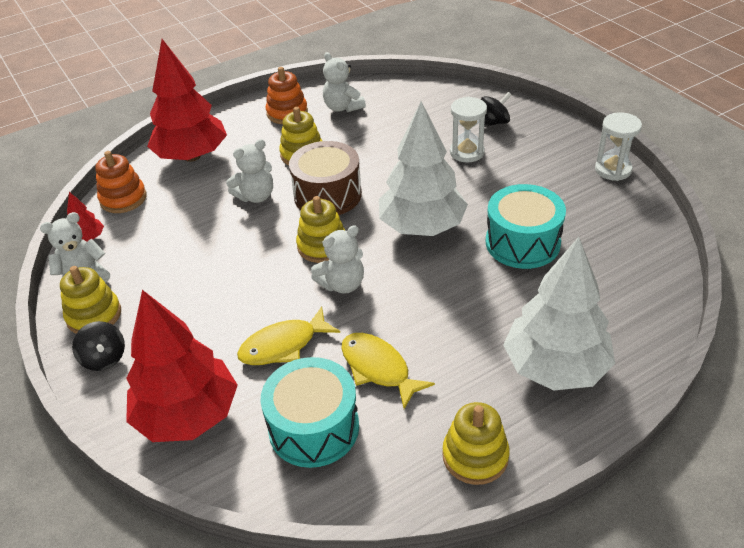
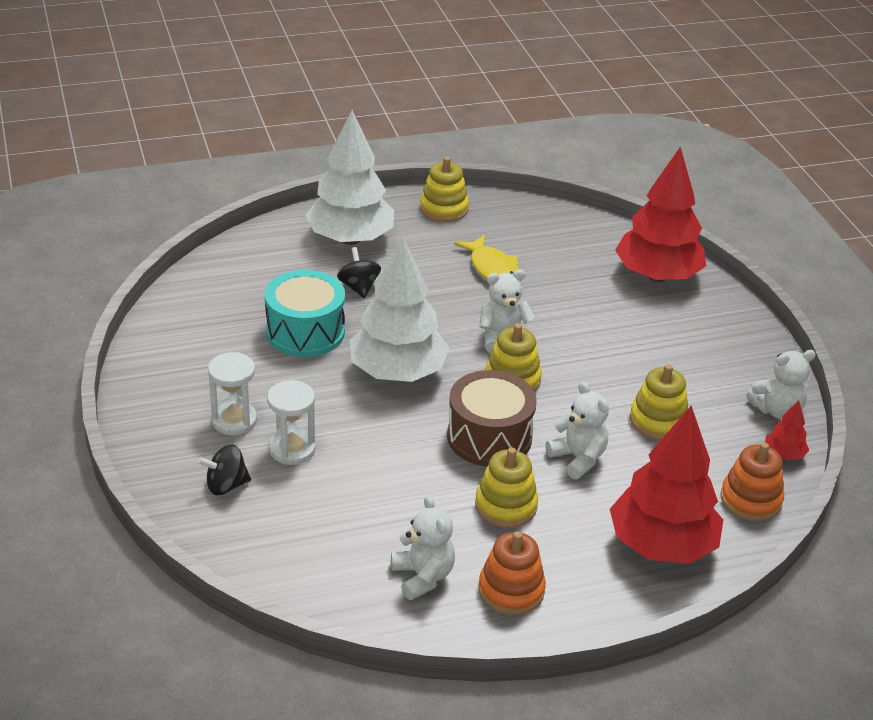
camera: 170 degrees left, 5 degrees down
(94, 315) = (755, 369): yellow stacking toy -> yellow stacking toy (658, 420)
(104, 358) = (737, 330): black spinning top -> black spinning top (359, 287)
(256, 196) = (578, 458): white teddy bear -> white teddy bear turned 75 degrees clockwise
(283, 345) = (571, 303): yellow fish -> none
(314, 428) = (556, 247): turquoise drum -> none
(613, 170) = (142, 381): white hourglass -> white hourglass (234, 420)

